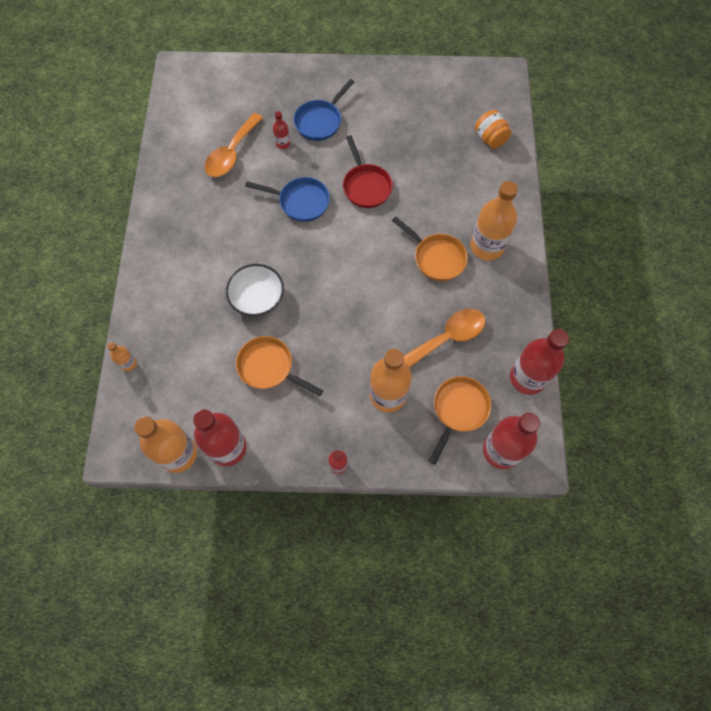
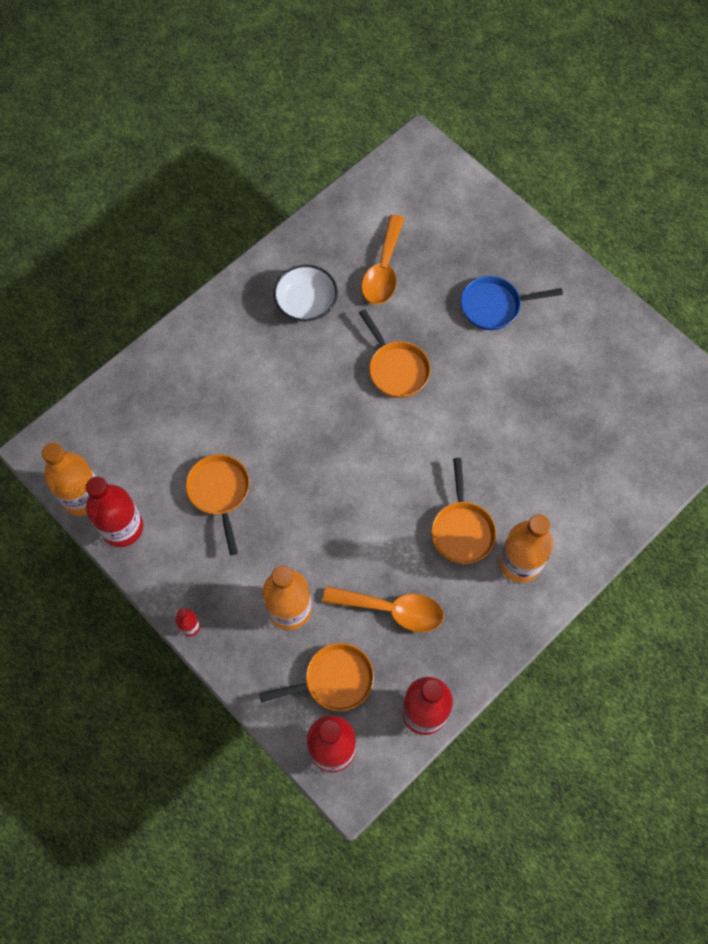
camera: 45 degrees right, 0 degrees up
(128, 363) = (118, 386): orange bottle -> none
(232, 153) = (383, 270): orange spoon -> orange spoon turned 60 degrees counterclockwise
(257, 297) = (271, 423): white bowl -> white bowl (306, 302)
(282, 144) = (437, 299): red bottle -> none
(300, 202) = (396, 369): blue pan -> orange pan
(366, 186) = (470, 405): red pan -> none
(490, 139) = (641, 463): orange jar -> none

